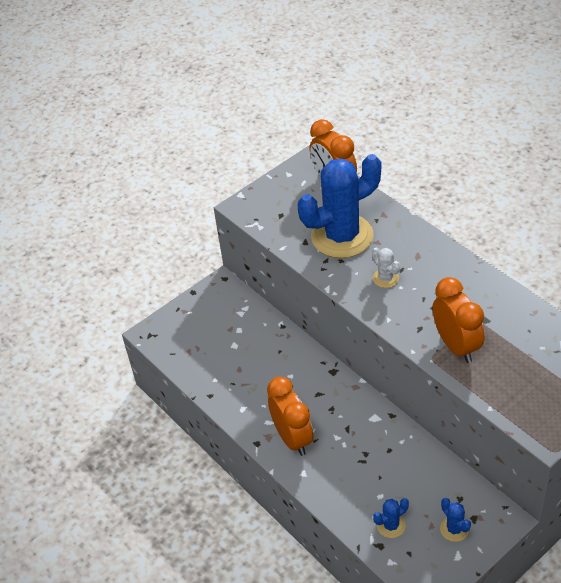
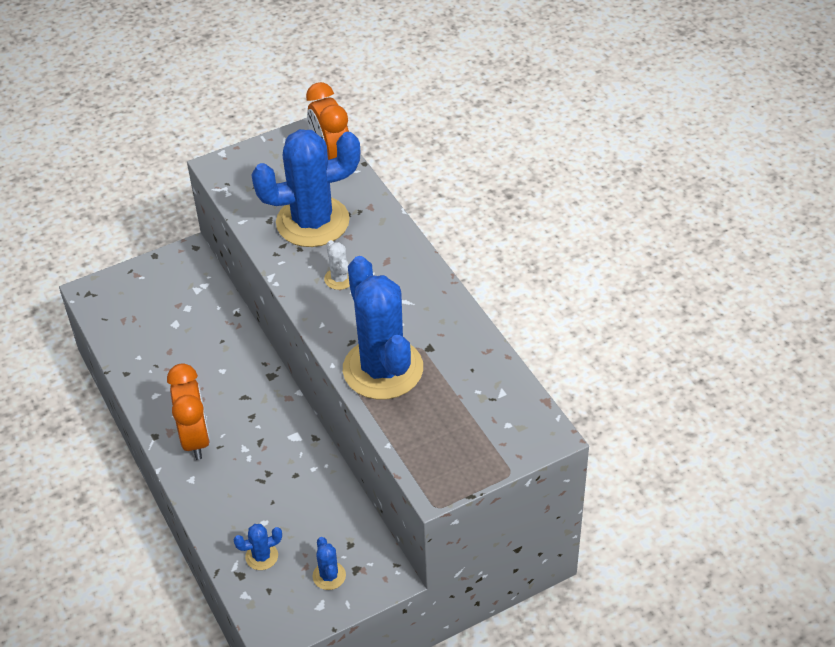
camera: 10 degrees right, 0 degrees up
(456, 346) = (383, 369): orange clock -> blue cactus

